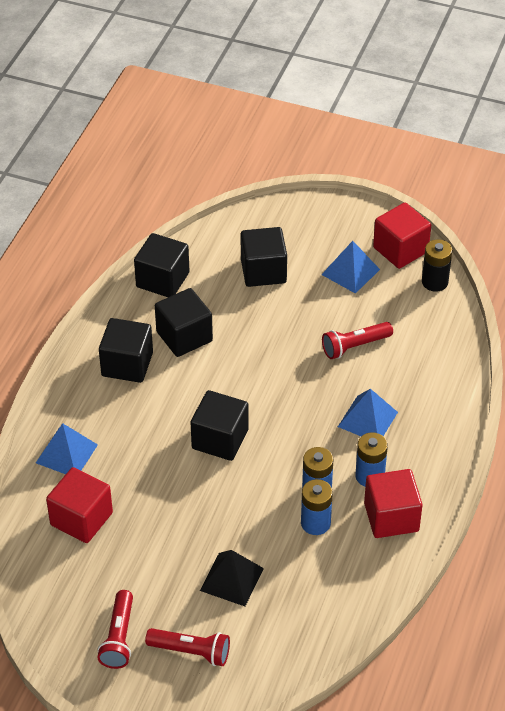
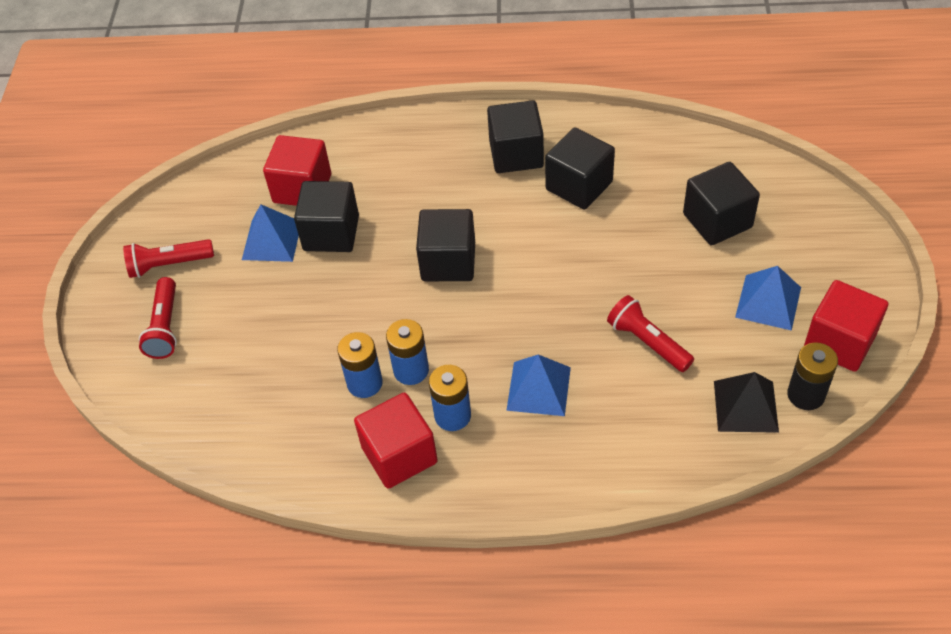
camera: 75 degrees right, 5 degrees up
(66, 453) = (379, 150): blue pyramid -> blue pyramid (272, 240)
(162, 280) = (651, 141): black cube -> black cube (331, 233)
(231, 579) = (265, 331): black pyramid -> black pyramid (745, 406)

